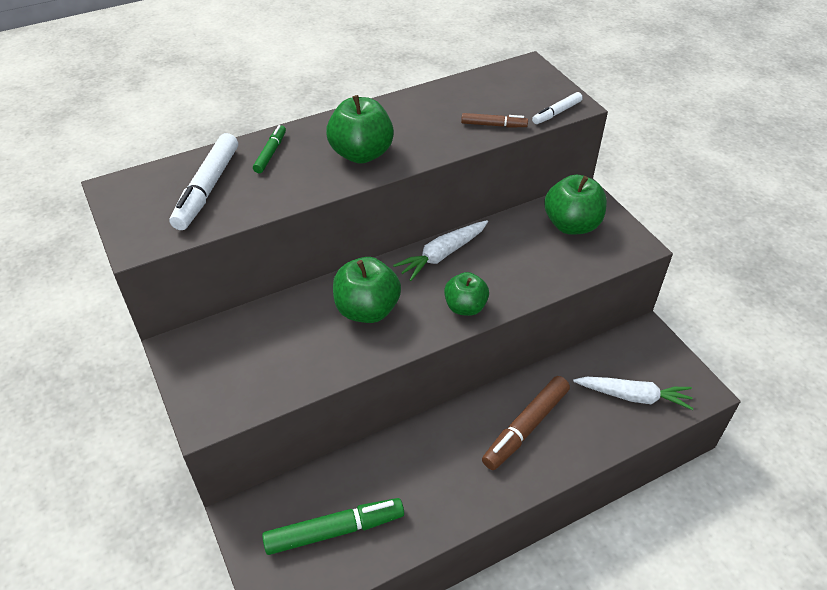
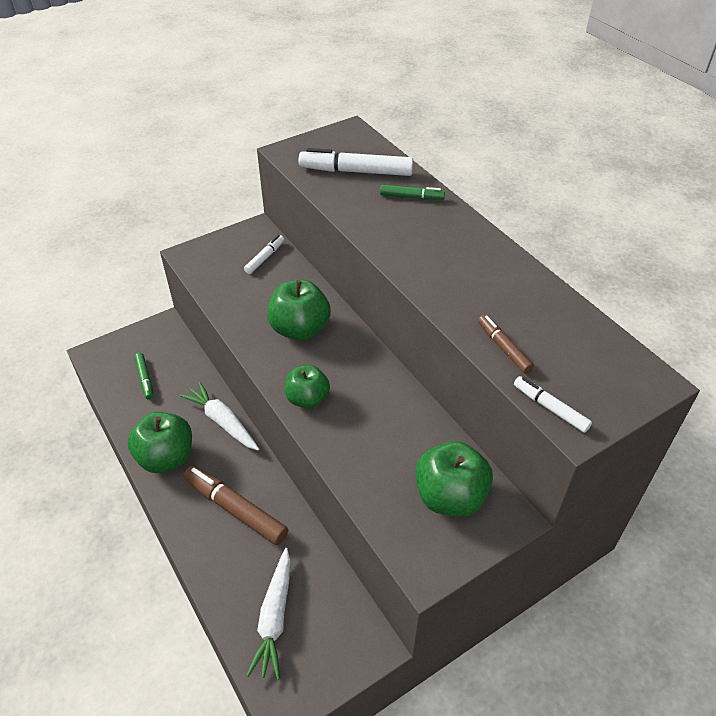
camera: 85 degrees right, 0 degrees up
(237, 339) = (265, 258): none -> white marker
(334, 530) = (145, 379): green marker -> green marker, size x0.54
(361, 154) = (424, 251): green apple -> green apple (166, 457)
(442, 255) = (379, 378): white carrot -> white carrot (222, 422)
(493, 125) = (503, 348): brown marker -> brown marker turned 150 degrees clockwise

